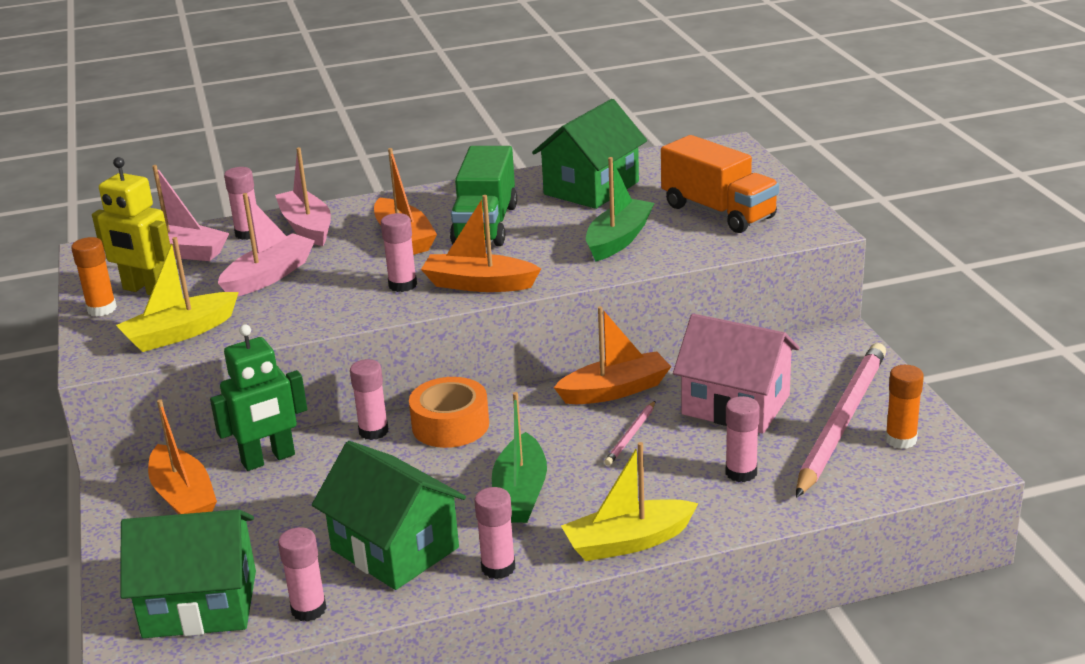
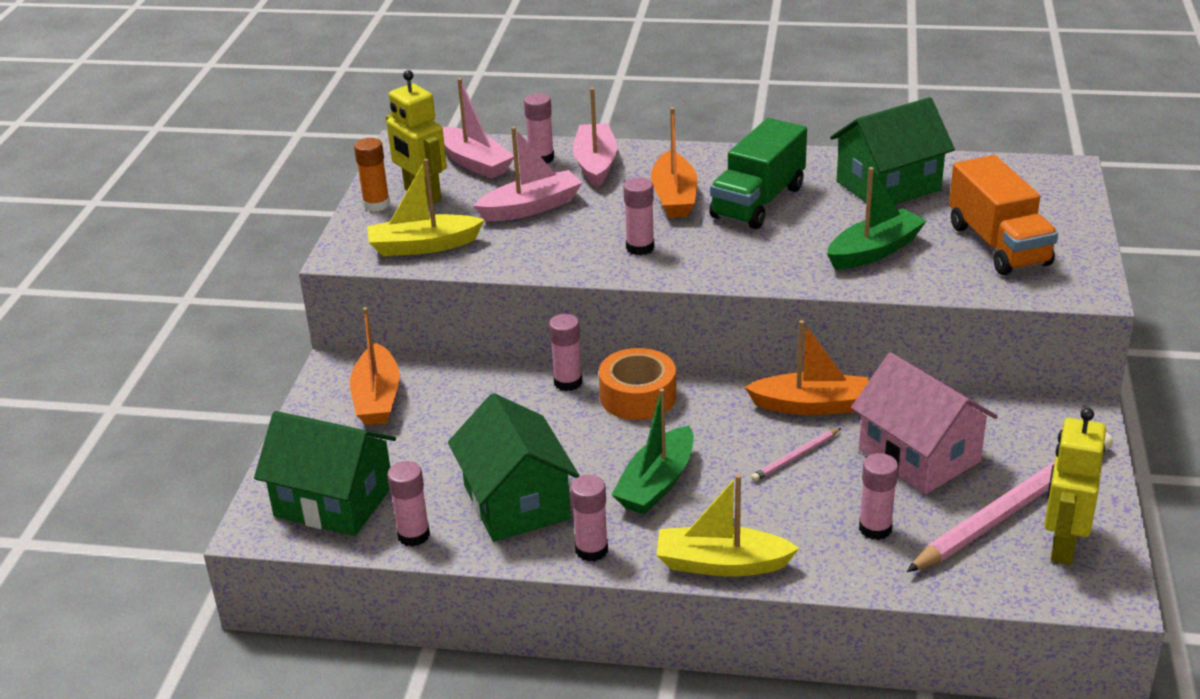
camera: 25 degrees right, 5 degrees up
(268, 459) = (465, 383): green robot -> none
(479, 284) = (709, 265): orange boat -> none
(900, 440) = (1062, 544): orange glue stick -> yellow robot

